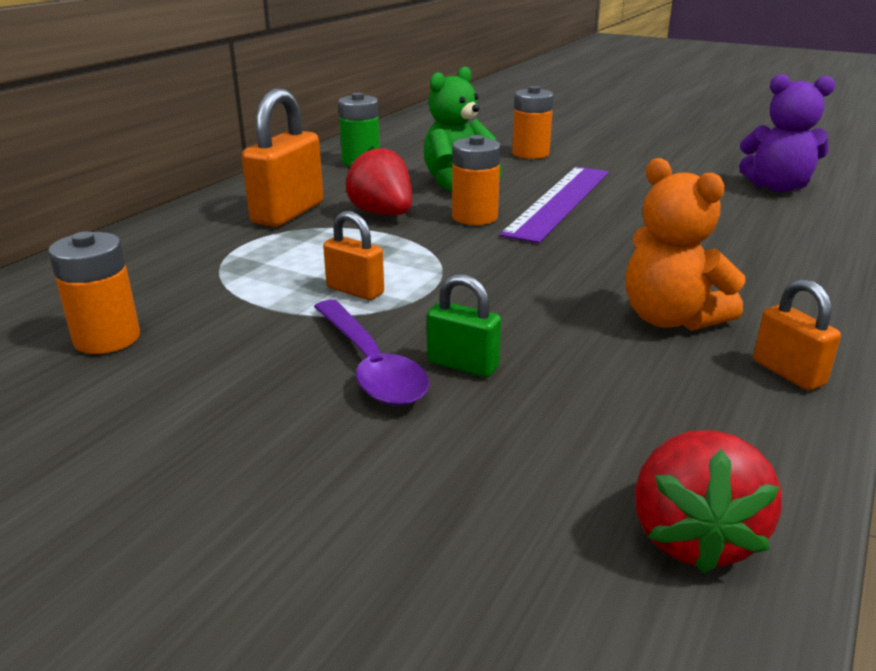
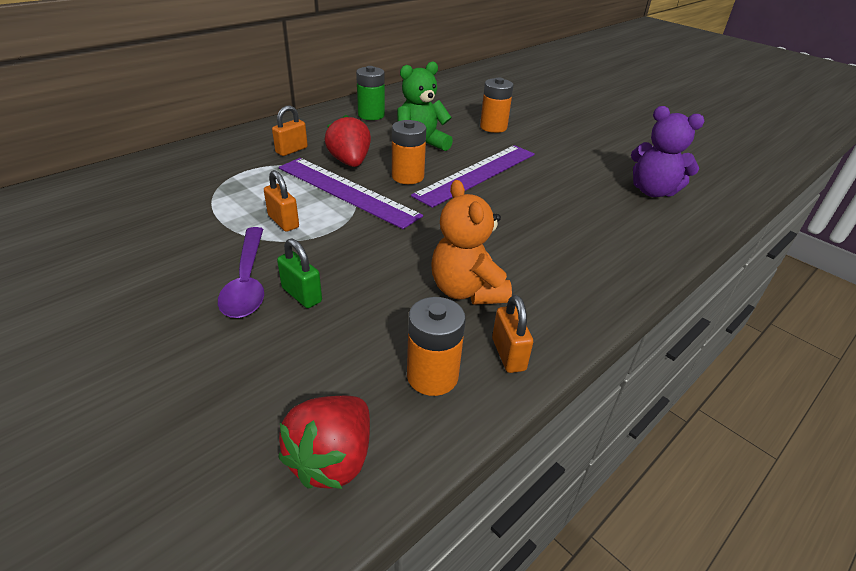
camera: 15 degrees right, 10 degrees up
(107, 339) = (118, 226): orange battery -> orange battery (432, 376)
(288, 213) = (291, 150): orange padlock -> orange padlock, size x0.56
(409, 244) = (346, 191): none -> purple ruler

